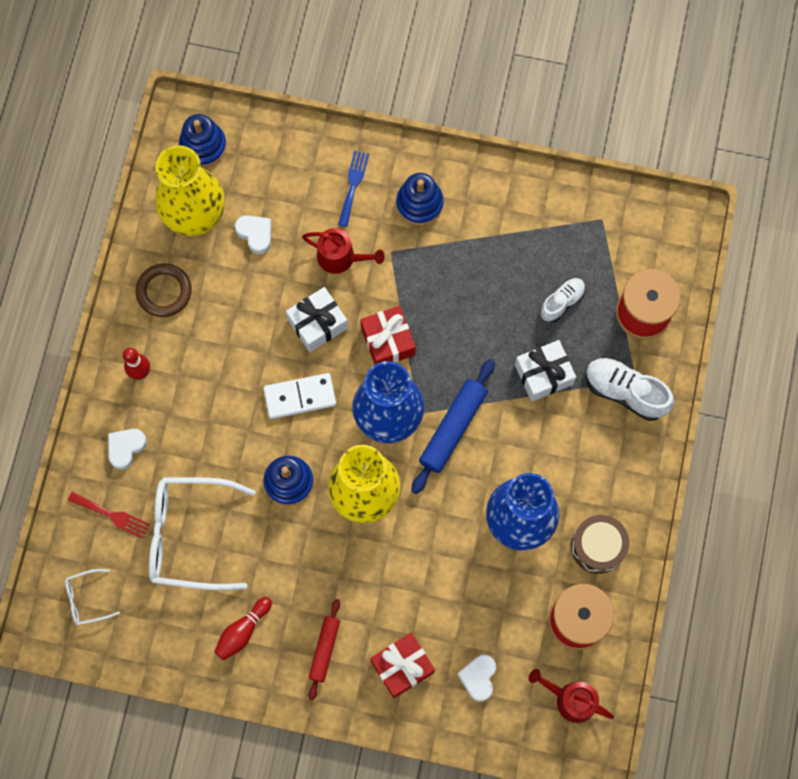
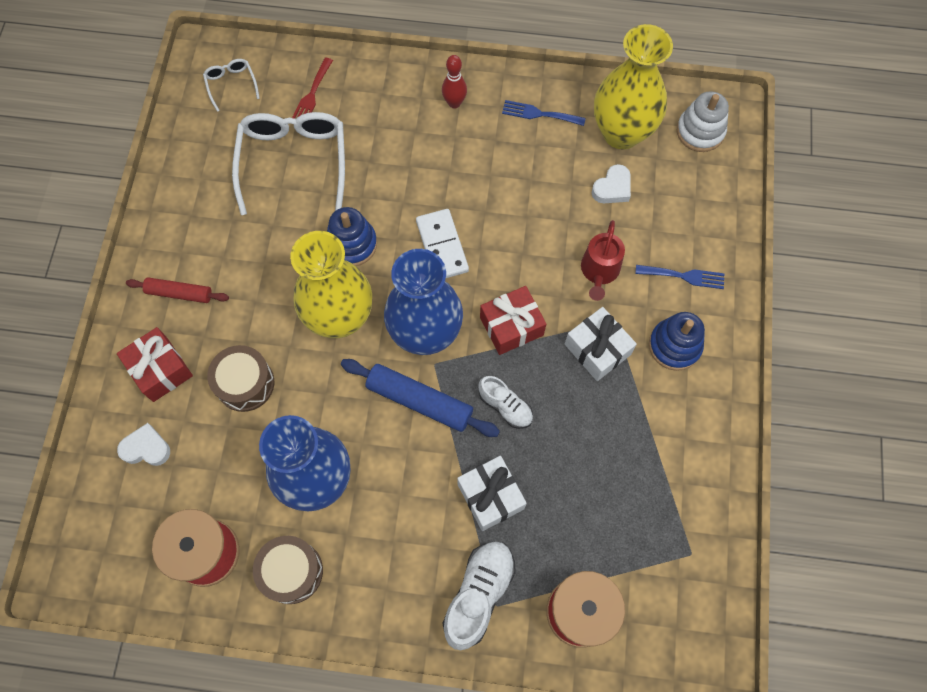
camera: 85 degrees right, 5 degrees down
(126, 448) = (378, 99): white heart -> none
(164, 292) = (539, 114): brown ring -> blue fork
(203, 146) = (700, 131): blue stacking toy -> white stacking toy
(243, 631) = (199, 217): red bowling pin -> none
(317, 324) = (523, 255): white gift -> white gift (597, 349)
(423, 586) = (245, 383): none -> brown drum
(562, 302) = (580, 512): white shoe -> white shoe (505, 406)
(571, 699) = (118, 551): red watering can -> none

